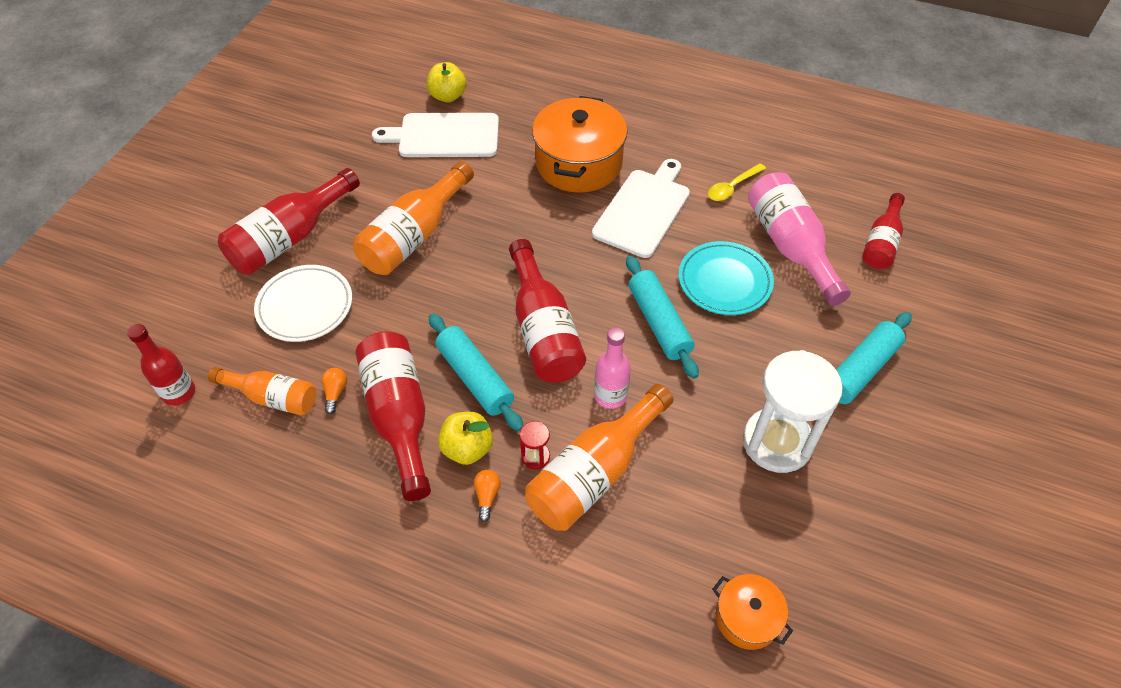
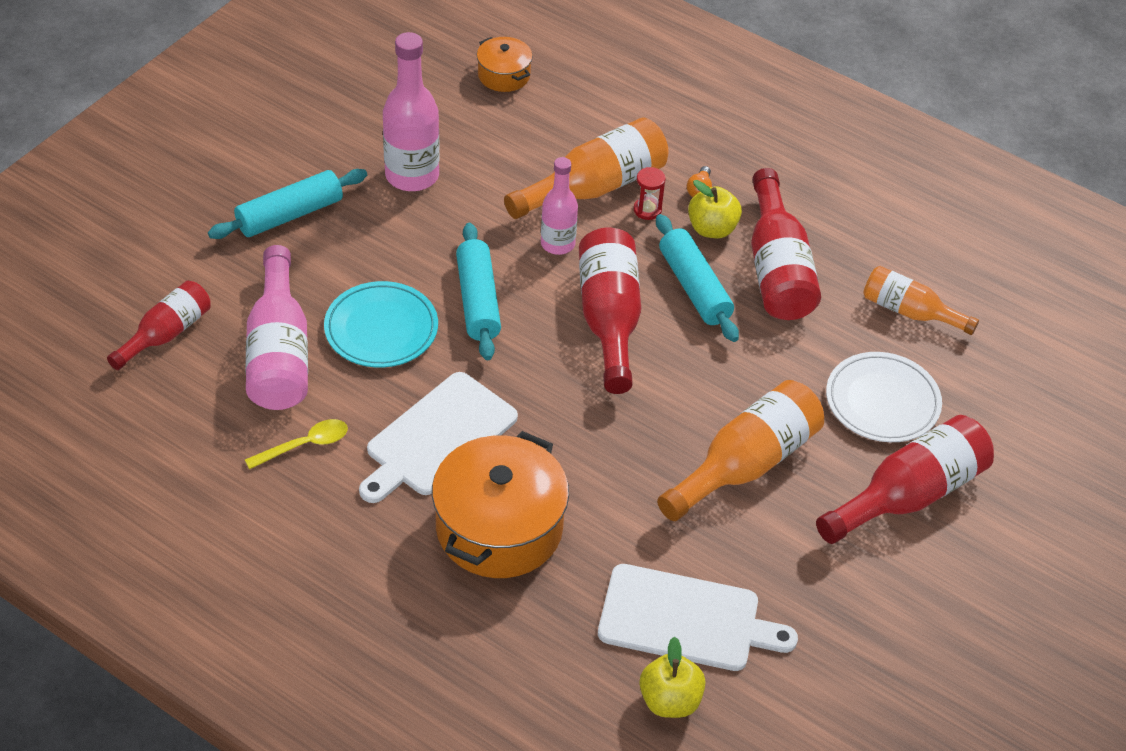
camera: 170 degrees left, 5 degrees down
(179, 392) = (1011, 336): red bottle -> none
(335, 393) = (843, 303): orange light bulb -> none
(777, 442) = (412, 175): white hourglass -> pink bottle

